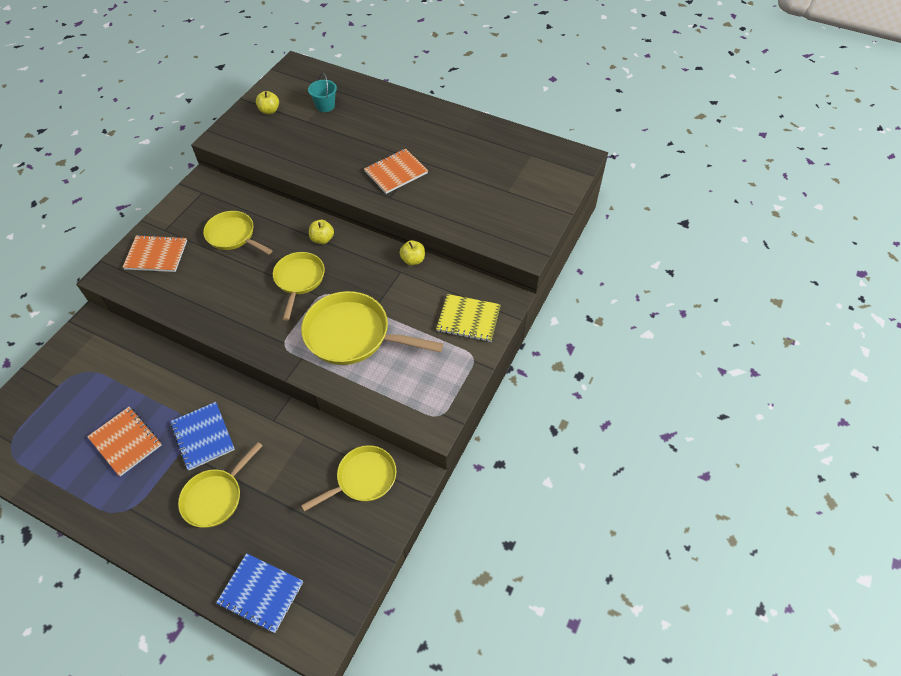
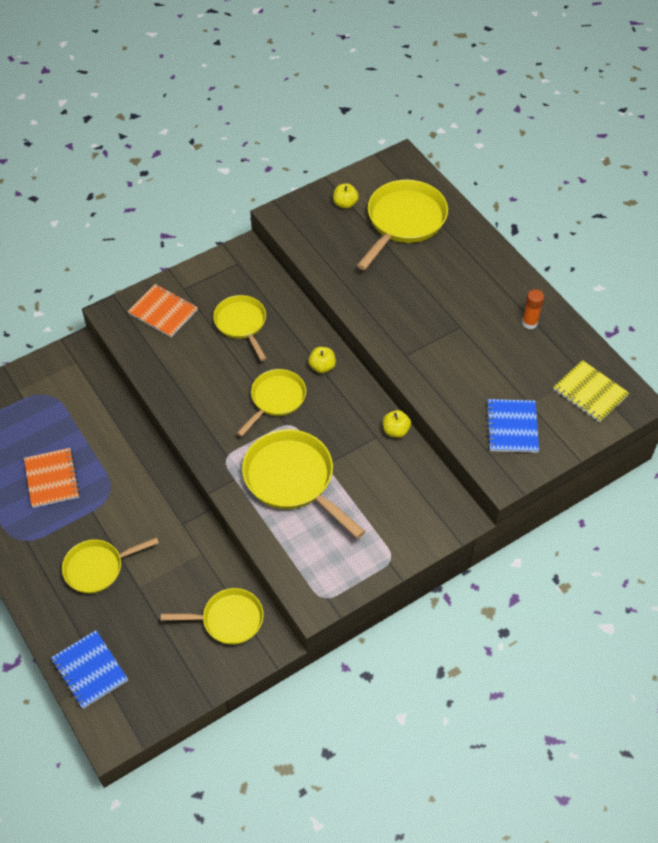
camera: 30 degrees right, 0 degrees up
(203, 436) = (116, 507): blue notebook -> blue notebook (512, 427)
(325, 106) = (404, 222): turquoise bucket -> yellow pan
(396, 172) = (428, 330): orange notebook -> none
(468, 137) = (529, 323): none -> orange glue stick
(468, 319) = (411, 518): yellow notebook -> yellow notebook (590, 393)

